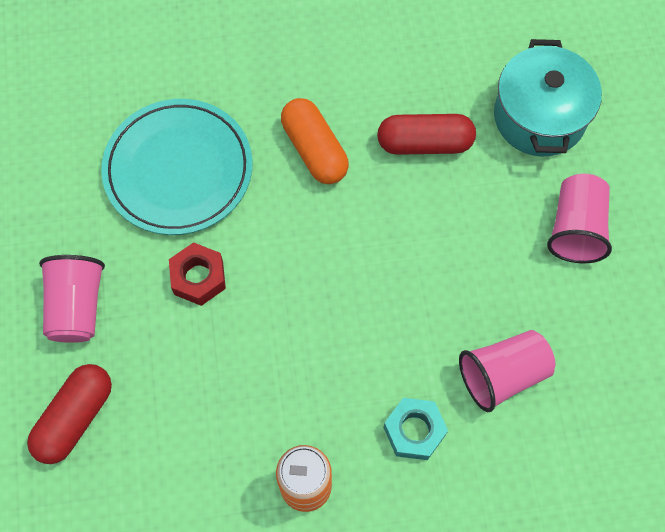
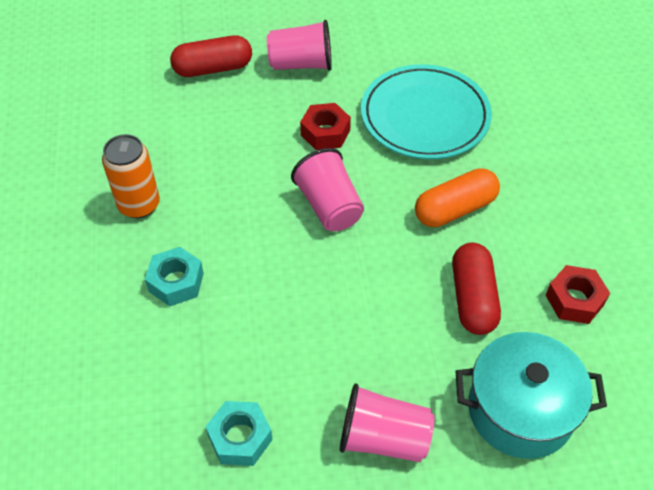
camera: 90 degrees right, 15 degrees down
(75, 418) = (213, 68): red capsule -> red capsule turned 45 degrees counterclockwise
(423, 59) = (574, 300): none -> red nut
(502, 375) = (223, 356): pink cup -> pink cup (329, 206)
(587, 353) = (240, 438): none -> turquoise nut

